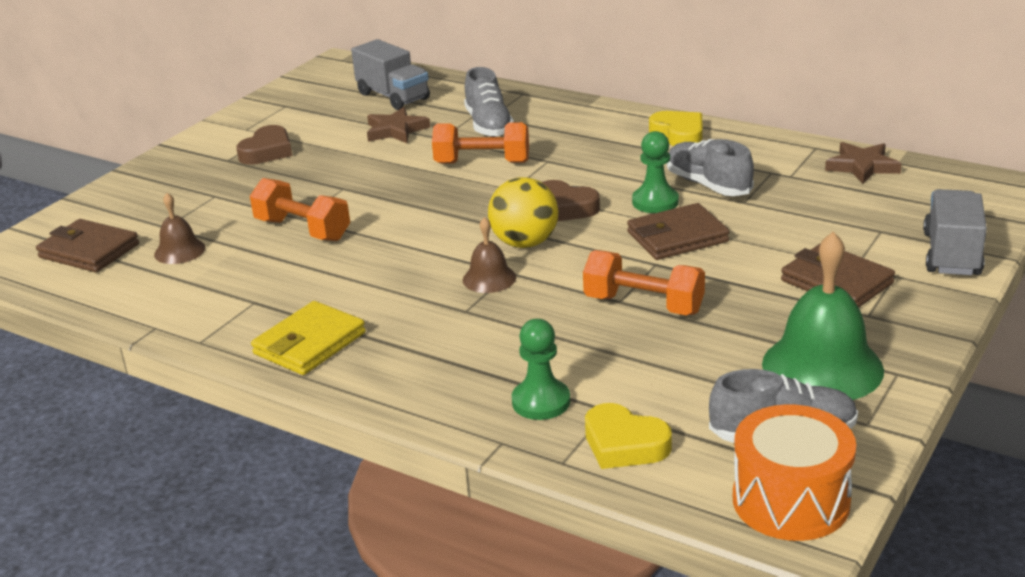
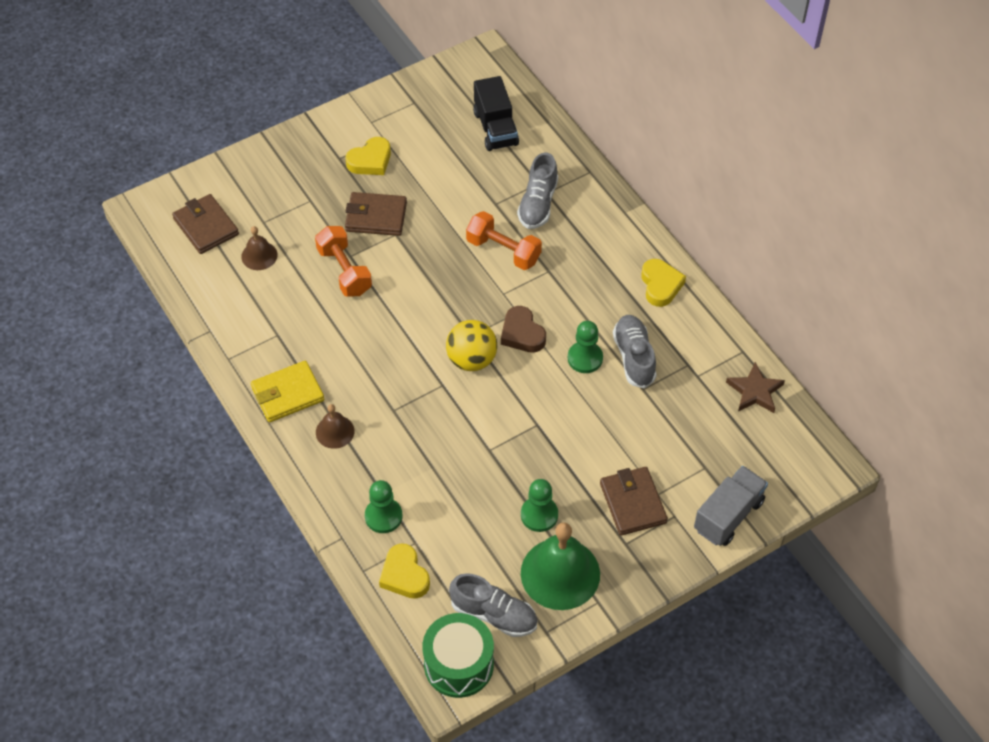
camera: 25 degrees right, 25 degrees up
(267, 151) = (370, 161): brown heart -> yellow heart
(393, 96) = (495, 128): grey truck -> black truck
(396, 130) = (470, 177): brown star -> none
(489, 278) = (426, 385): brown bell -> brown bell (335, 431)
(643, 305) = (500, 461): orange dumbbell -> none
(677, 237) = (570, 404): brown wallet -> brown wallet (376, 217)
(739, 329) = (539, 515): none -> green pawn
(791, 501) = (458, 664): orange drum -> green drum

